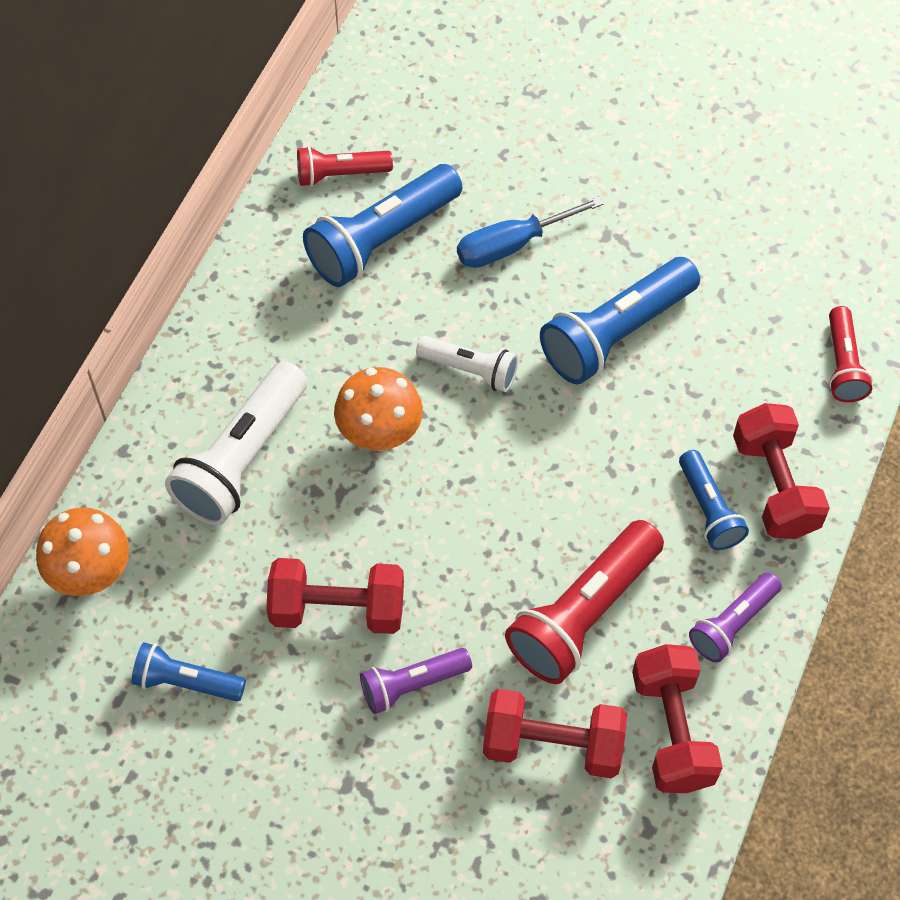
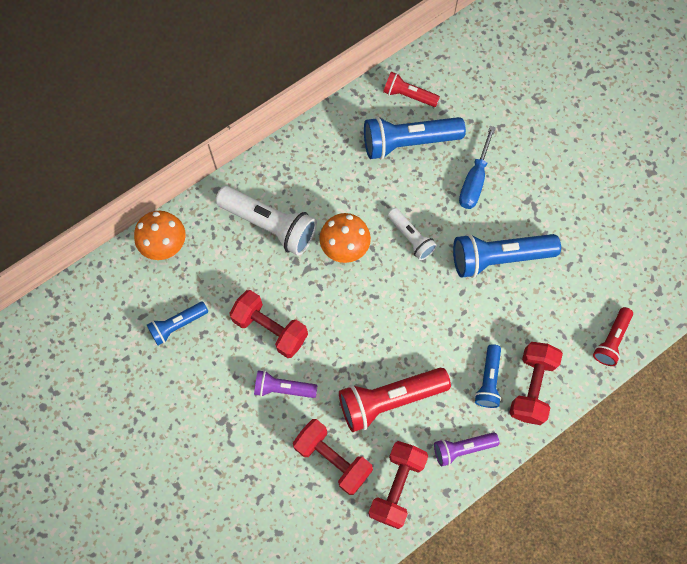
camera: 30 degrees right, 10 degrees up
(186, 682) = (177, 325): blue flashlight -> blue flashlight turned 75 degrees counterclockwise
(242, 459) = (270, 225): white flashlight -> white flashlight turned 120 degrees counterclockwise
(512, 245) = (474, 180): blue screwdriver -> blue screwdriver turned 75 degrees counterclockwise

